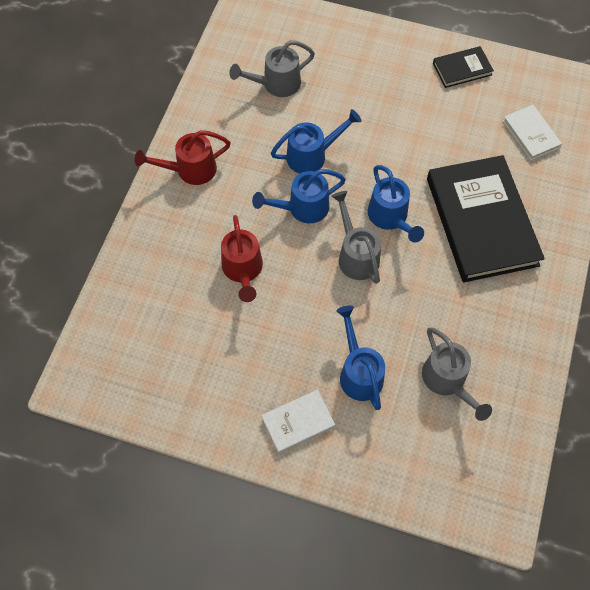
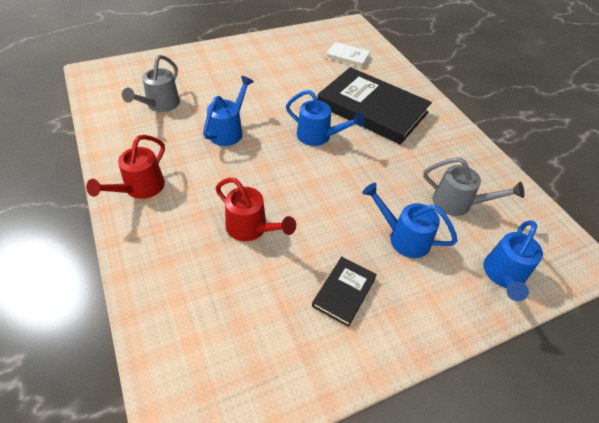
camera: 45 degrees left, 15 degrees down
(298, 422) = (404, 303): white book -> none
(302, 208) = (254, 164): blue watering can -> blue watering can (503, 276)
(356, 255) = (321, 169): grey watering can -> none
(462, 69) = (275, 45): black book -> black book (344, 292)

